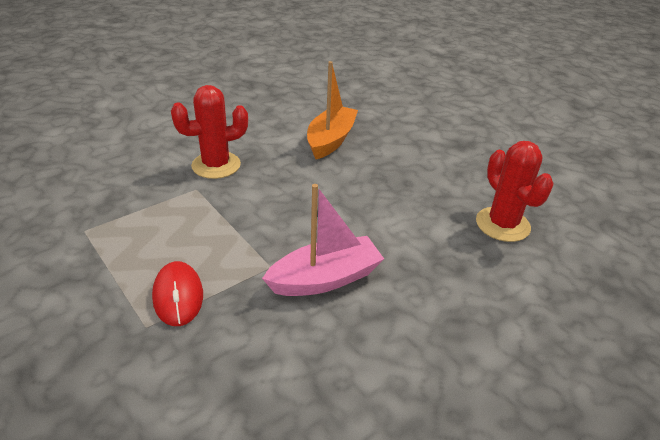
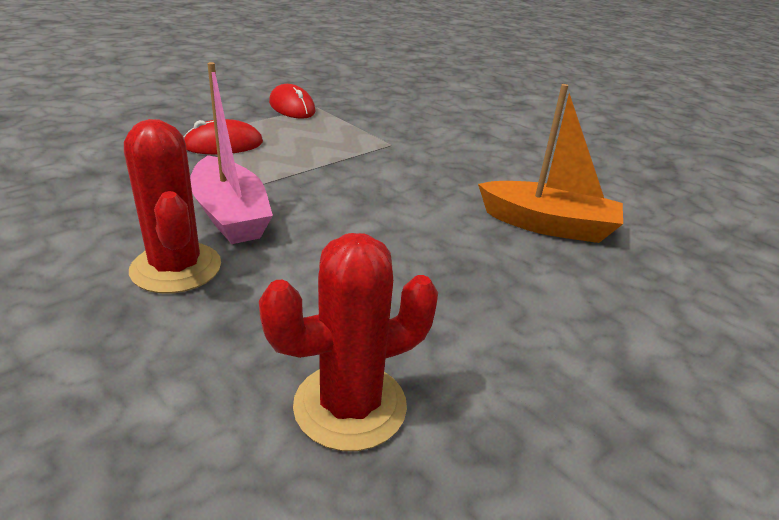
camera: 85 degrees right, 5 degrees down
(79, 249) = (292, 107): none -> red mouse
(216, 165) = (441, 152): red cactus -> red cactus (176, 268)

